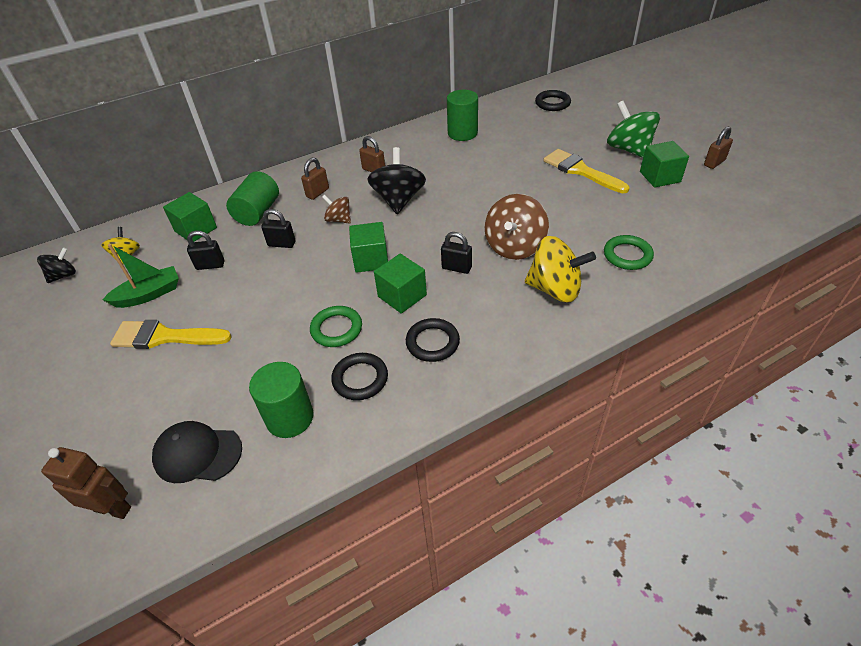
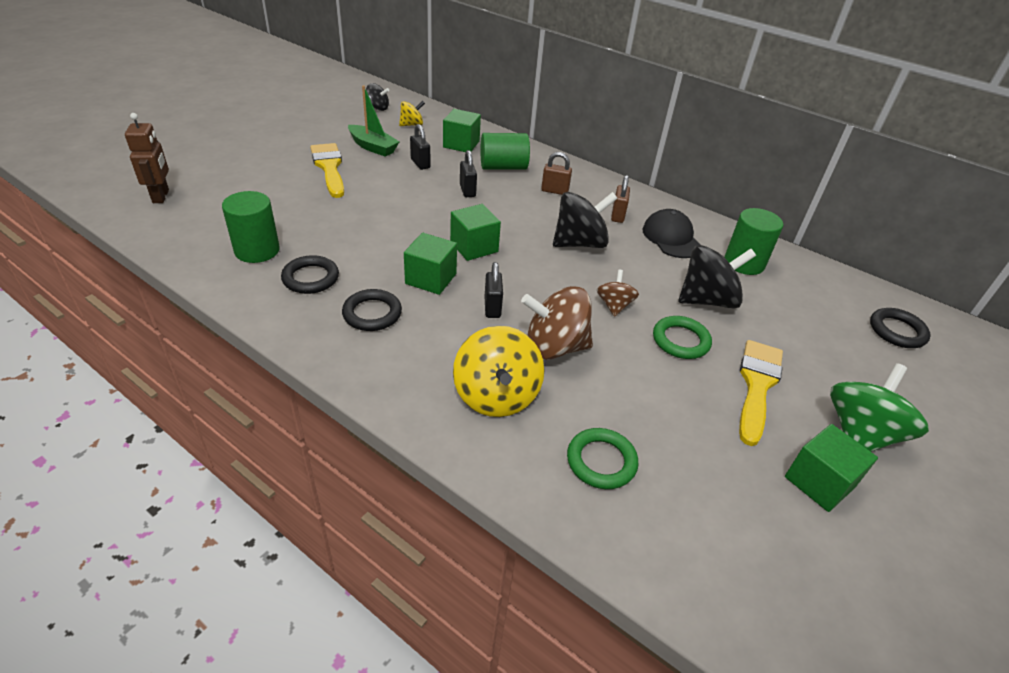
camera: 60 degrees right, 5 degrees down
(197, 454) = (213, 216): black cap -> black cap (671, 238)
(336, 329) = (369, 249): green ring -> green ring (680, 340)
(339, 220) = (522, 213): brown spinning top -> brown spinning top (614, 305)
(494, 162) = (707, 300): none -> black spinning top
(714, 163) = (928, 560): brown padlock -> none

